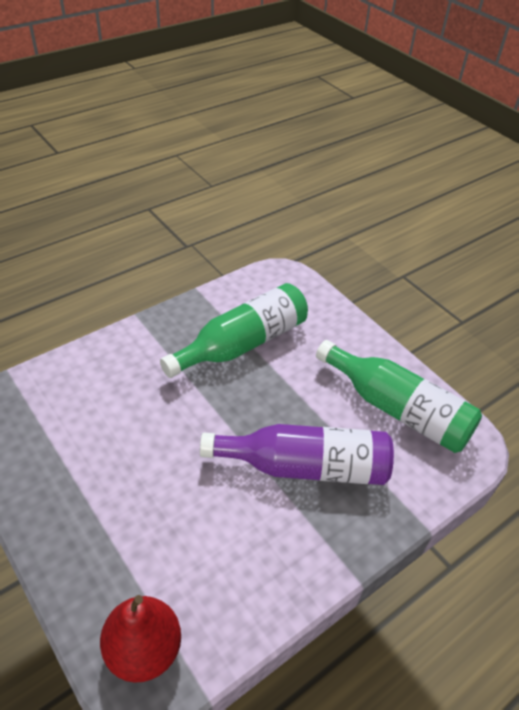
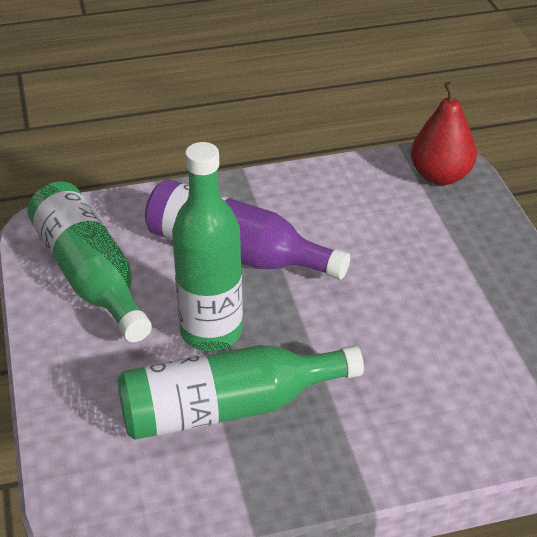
camera: 155 degrees left, 5 degrees down
(282, 390) = (211, 332): none -> green bottle

